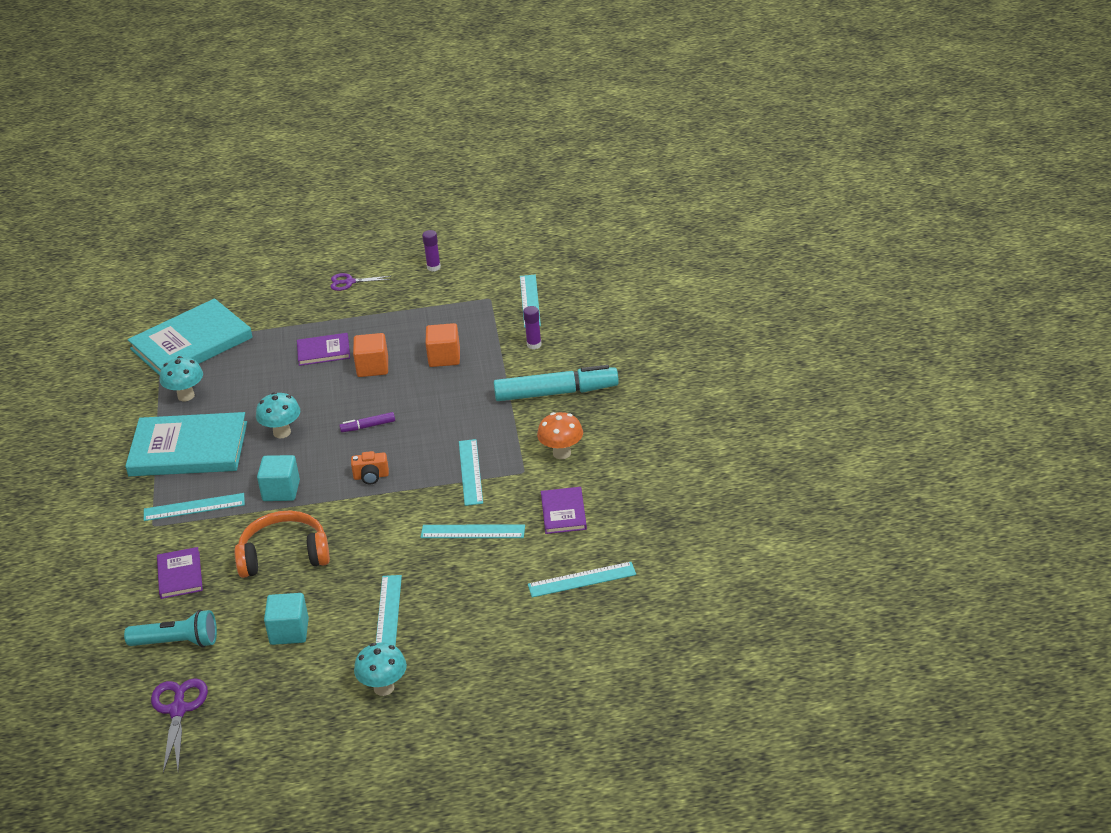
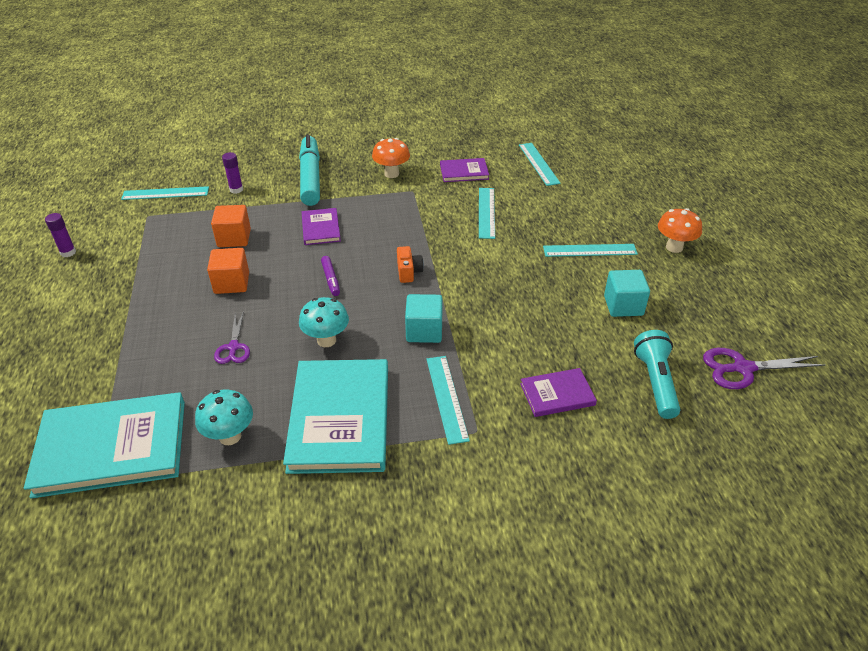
camera: 95 degrees left, 5 degrees up
(191, 343) = (112, 447): turquoise book -> turquoise book turned 60 degrees counterclockwise
(284, 555) = (521, 319): orange headphones -> none
(323, 351) = (186, 321): purple book -> purple book (321, 228)
(349, 282) = (56, 312): purple scissors -> purple scissors (233, 347)
(384, 688) = (674, 247): turquoise mushroom -> orange mushroom
(470, 472) = (409, 216): turquoise ruler -> none

